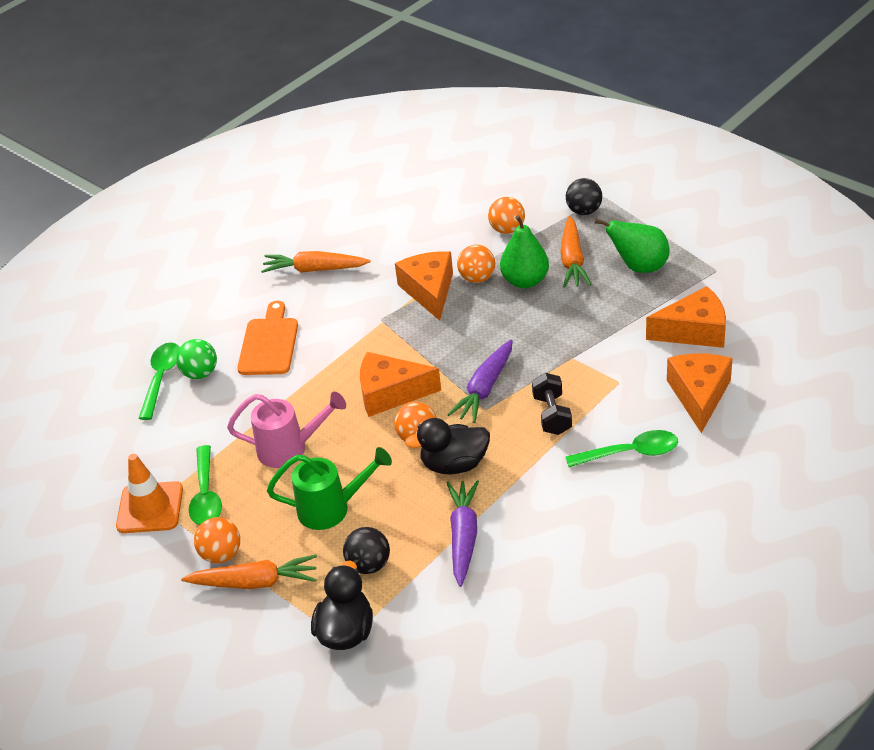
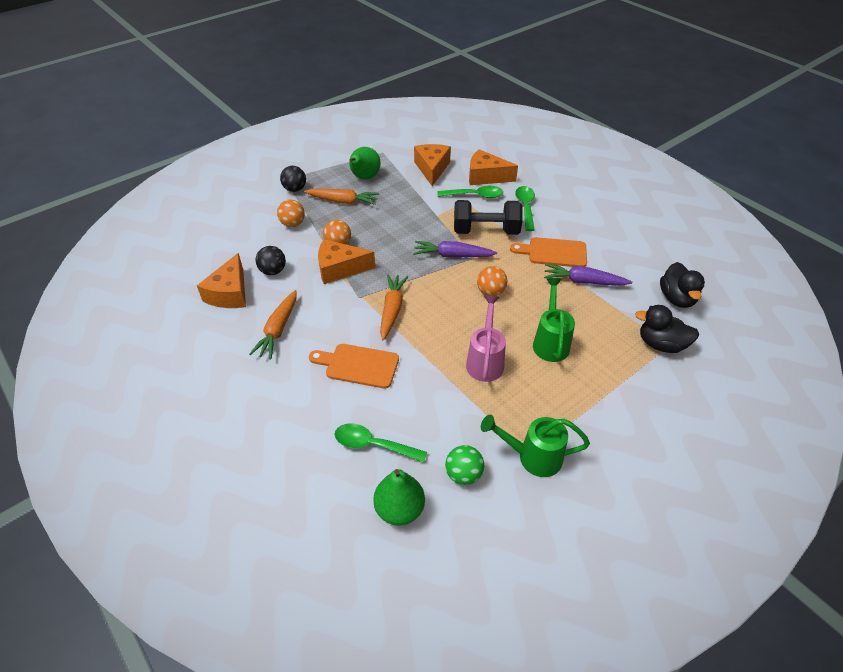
camera: 85 degrees left, 5 degrees up
(150, 508) = (533, 457): orange traffic cone -> green watering can
(200, 373) = (377, 415): green ball -> green ball (463, 474)
(206, 495) = (525, 417): green spoon -> green spoon (475, 195)
(221, 554) = (588, 409): orange ball -> none
(255, 582) = (616, 390): orange carrot -> orange carrot (392, 310)
(369, 565) = (604, 327): black ball -> black ball (273, 271)
(390, 393) = (442, 300): orange cheese -> orange cheese (230, 293)
(454, 464) = (520, 278): black duck -> black duck (676, 298)
(485, 388) = (452, 255): purple carrot -> purple carrot turned 150 degrees clockwise
(523, 497) = (553, 252): none -> orange cutting board
(525, 281) = (353, 224): green pear -> green pear (399, 509)
(552, 415) = (486, 231): black dumbbell -> black dumbbell, size x1.66

